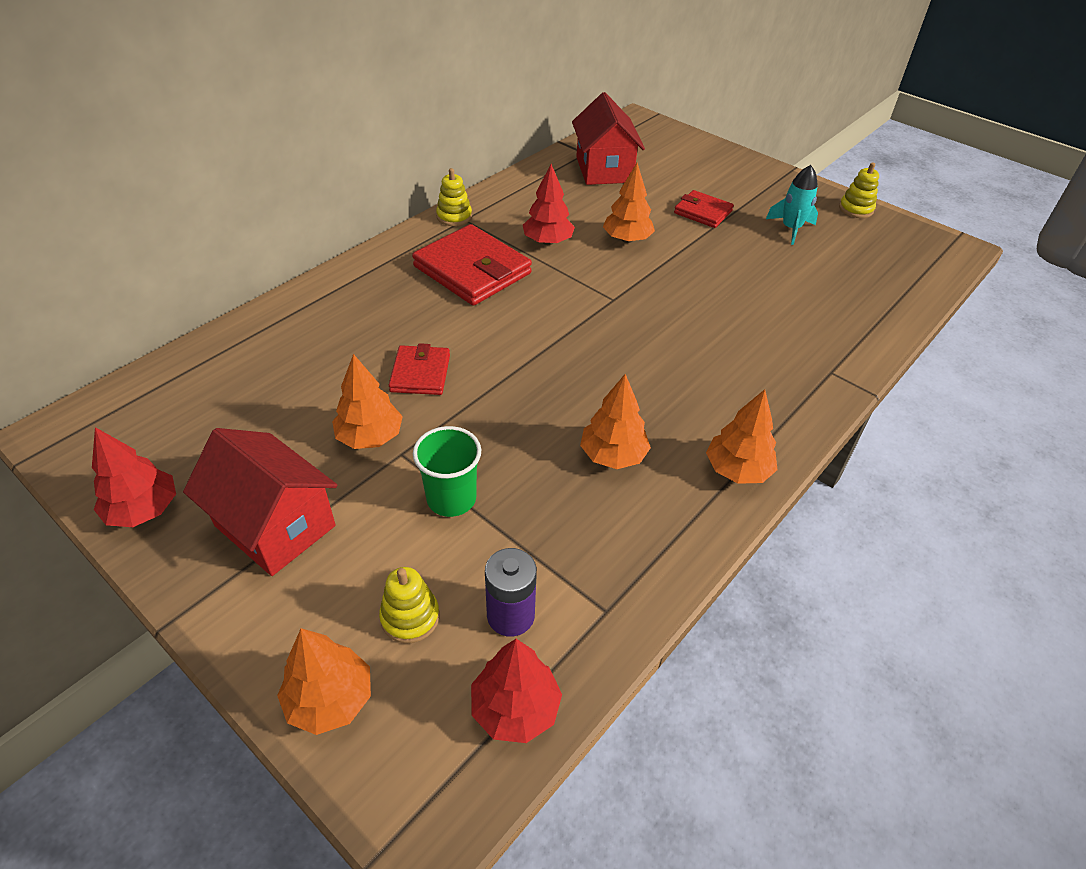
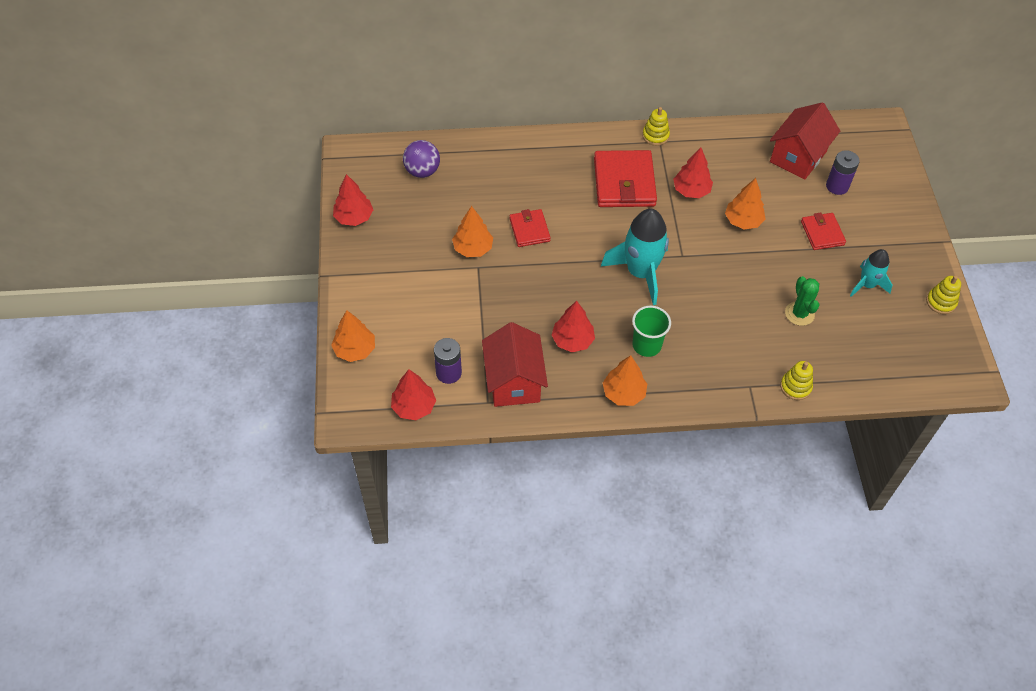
camera: 45 degrees right, 10 degrees up
(201, 393) = (422, 171): none -> purple ball
(275, 526) = (396, 263): red house -> red house (514, 381)
(410, 617) = (411, 342): yellow stacking toy -> yellow stacking toy (795, 387)
(420, 373) = (529, 230): red wallet -> red wallet turned 60 degrees counterclockwise
(451, 498) = (477, 305): green cup -> green cup (646, 345)
(594, 339) = (640, 273): none -> turquoise rocket
(613, 455) = (572, 340): orange tree -> red tree
(664, 174) = (837, 186): none -> purple battery
(777, 282) = (799, 314): none -> green cactus

